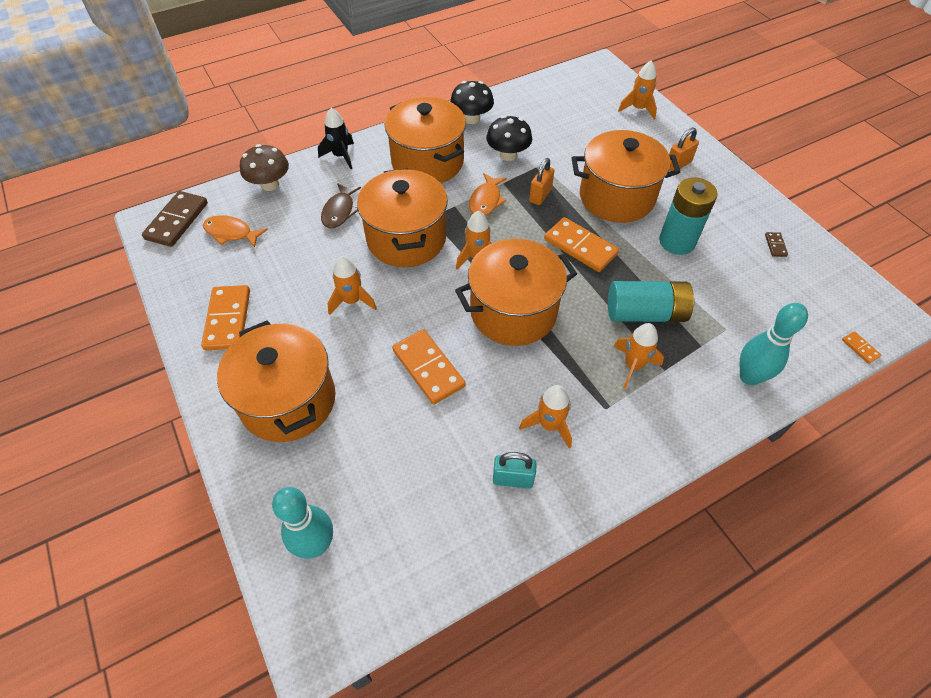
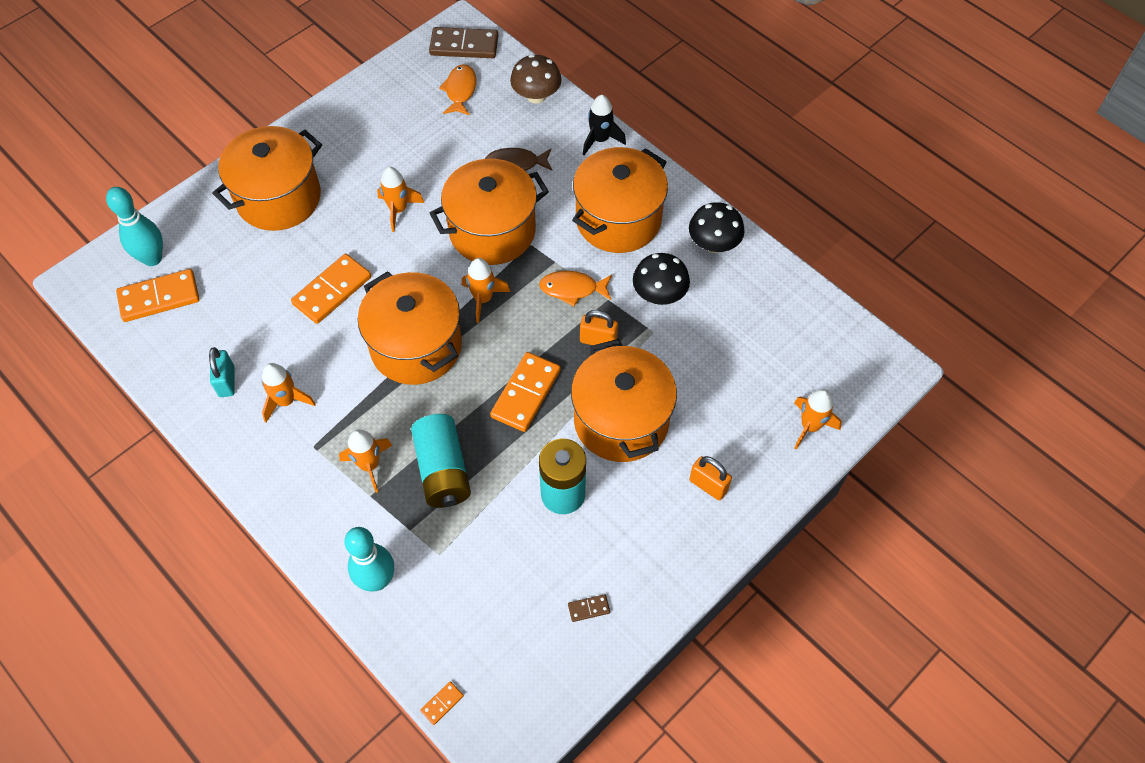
camera: 75 degrees right, 5 degrees up
(228, 319) = (356, 127): orange domino -> orange domino (159, 298)

